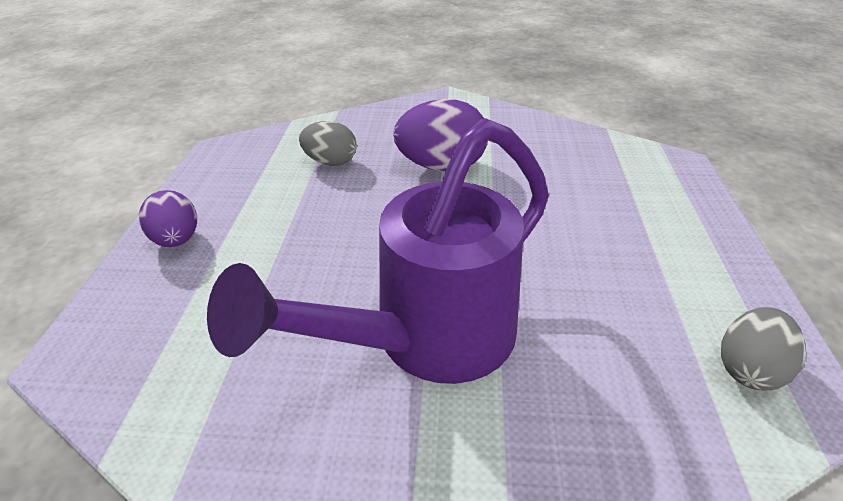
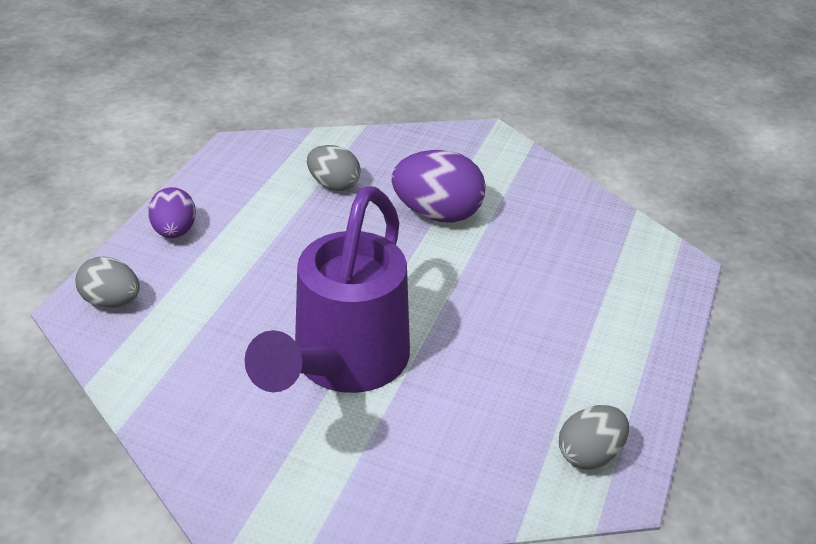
camera: 15 degrees right, 0 degrees up
(116, 337) = (111, 301): none -> grey egg
(426, 341) = (342, 366): purple watering can -> purple watering can turned 45 degrees counterclockwise

